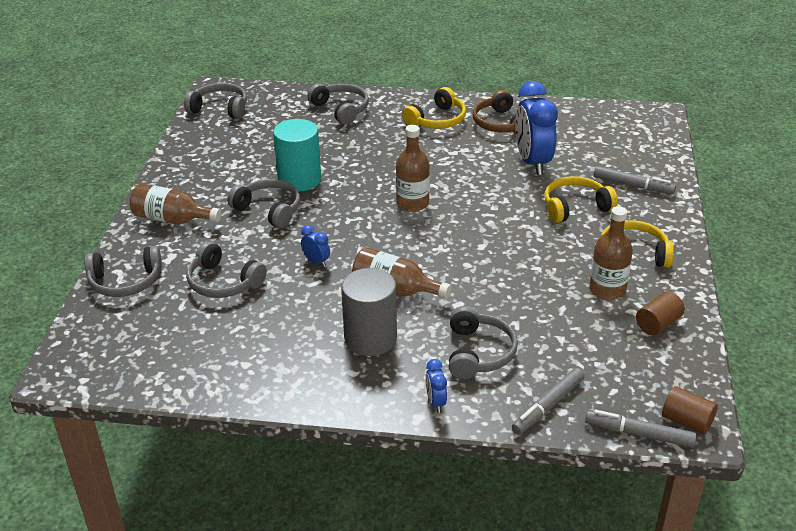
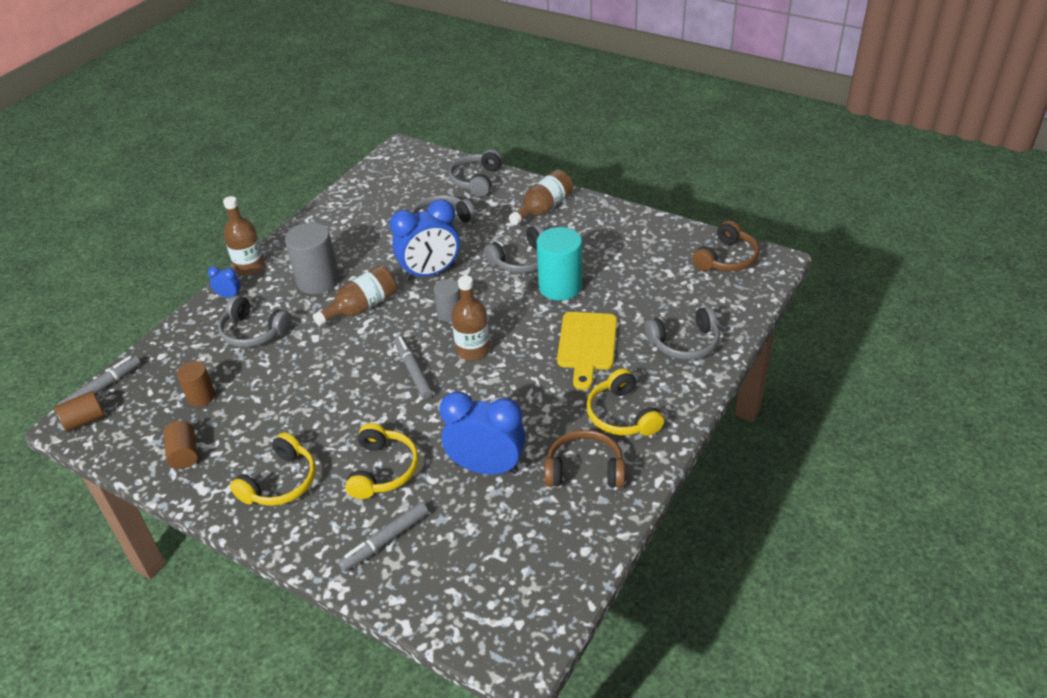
camera: 115 degrees right, 5 degrees up
(220, 108) = (726, 258): grey headphones -> brown headphones
(316, 261) = (430, 273): blue clock -> blue clock, size x2.27
(370, 150) = (586, 345): none -> yellow cutting board
(371, 230) = (449, 313): none -> grey cylinder
(547, 406) = (172, 350): grey marker -> grey marker (414, 371)
(589, 348) = (201, 396): none -> brown cylinder
(607, 290) = (251, 439): brown bottle -> brown bottle (250, 267)

